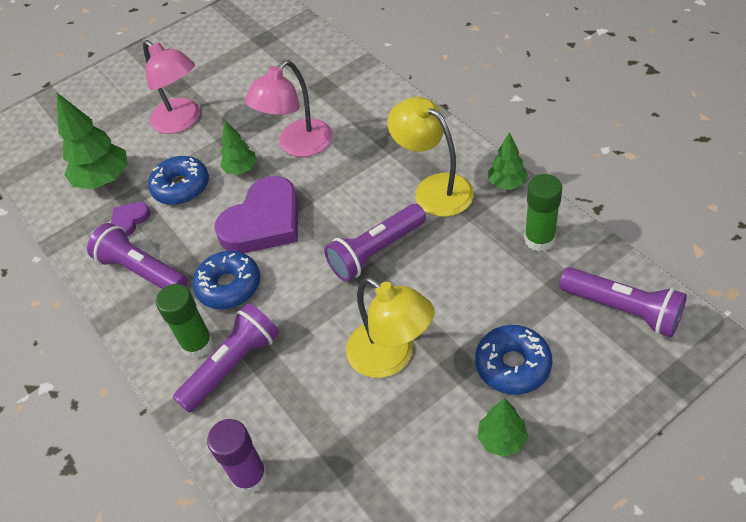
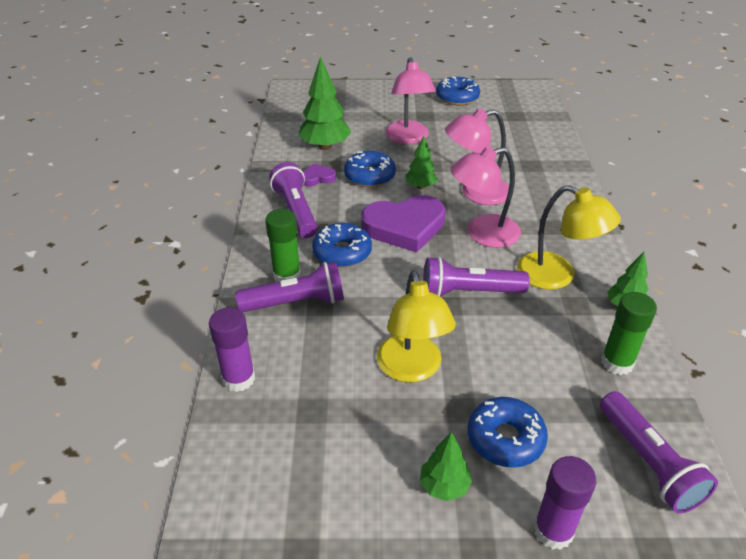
camera: 30 degrees right, 10 degrees down
(190, 47) = (457, 97): none -> blue donut
(339, 185) = (482, 234): none -> pink lamp
(434, 188) = (557, 276): yellow lamp -> yellow lamp turned 135 degrees clockwise
(604, 414) = (553, 530): none -> purple glue stick

